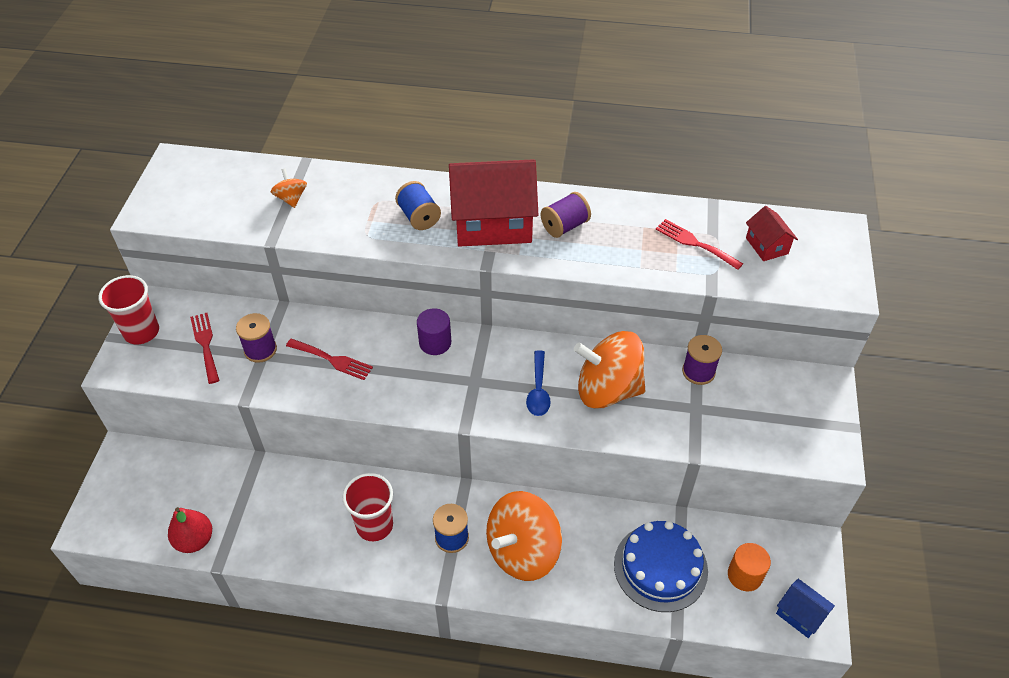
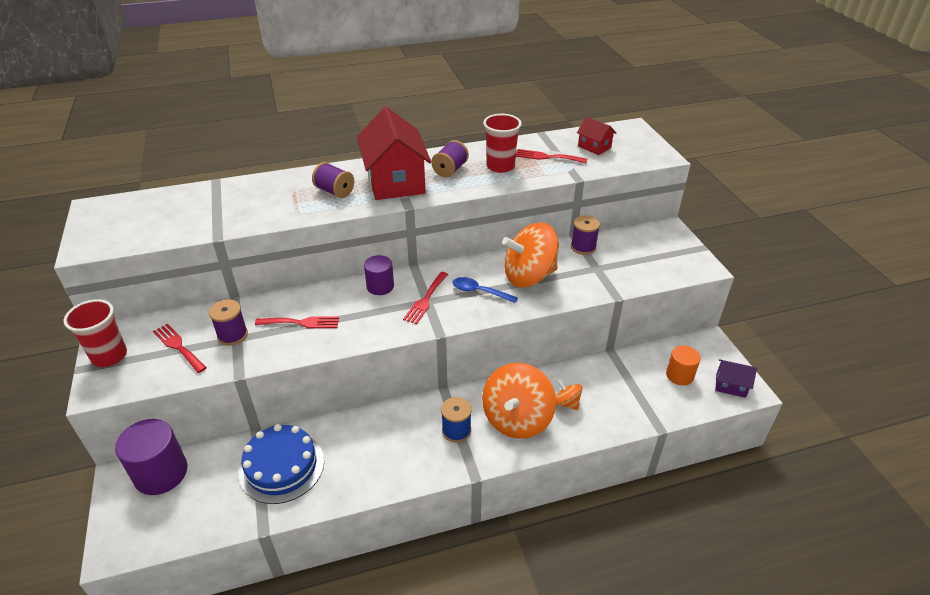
camera: 25 degrees left, 10 degrees down
(157, 465) = (161, 473): none -> purple cylinder
(194, 540) = (229, 518): red pear -> none
(291, 198) = (218, 206): orange spinning top -> orange spinning top (566, 403)
(374, 525) = (388, 446): red cup -> red cup (500, 166)
(419, 217) = (335, 191): blue spool -> purple spool
(474, 378) = (425, 300): none -> red fork
(493, 223) = (395, 181): red house -> red house turned 75 degrees counterclockwise
(538, 390) = (479, 292): blue spoon -> blue spoon turned 135 degrees clockwise
(660, 567) = (621, 392): blue cake -> blue cake (281, 466)
(800, 615) = (730, 385): blue house -> purple house

